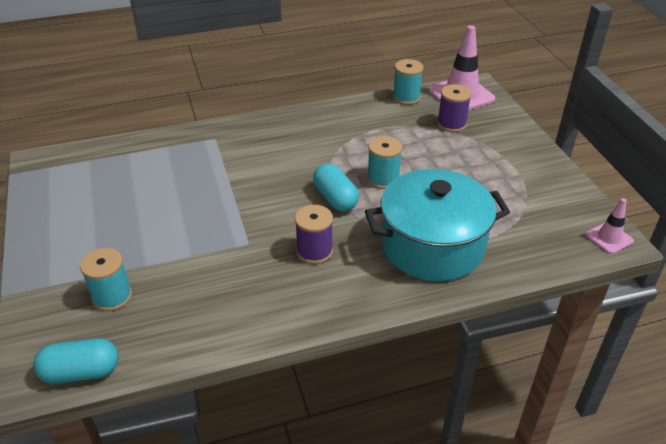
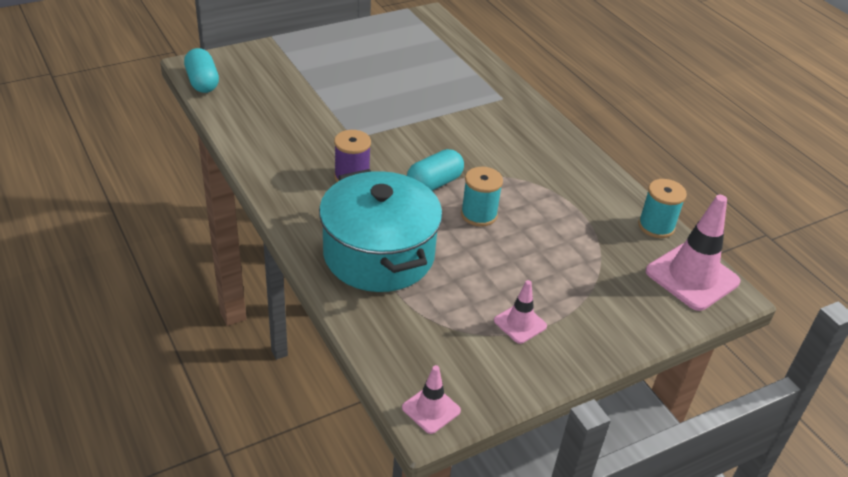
camera: 75 degrees right, 0 degrees up
(112, 296) = (277, 81): turquoise spool -> none
(451, 124) = (615, 268): purple spool -> none
(513, 179) = (520, 323): none -> pink traffic cone

